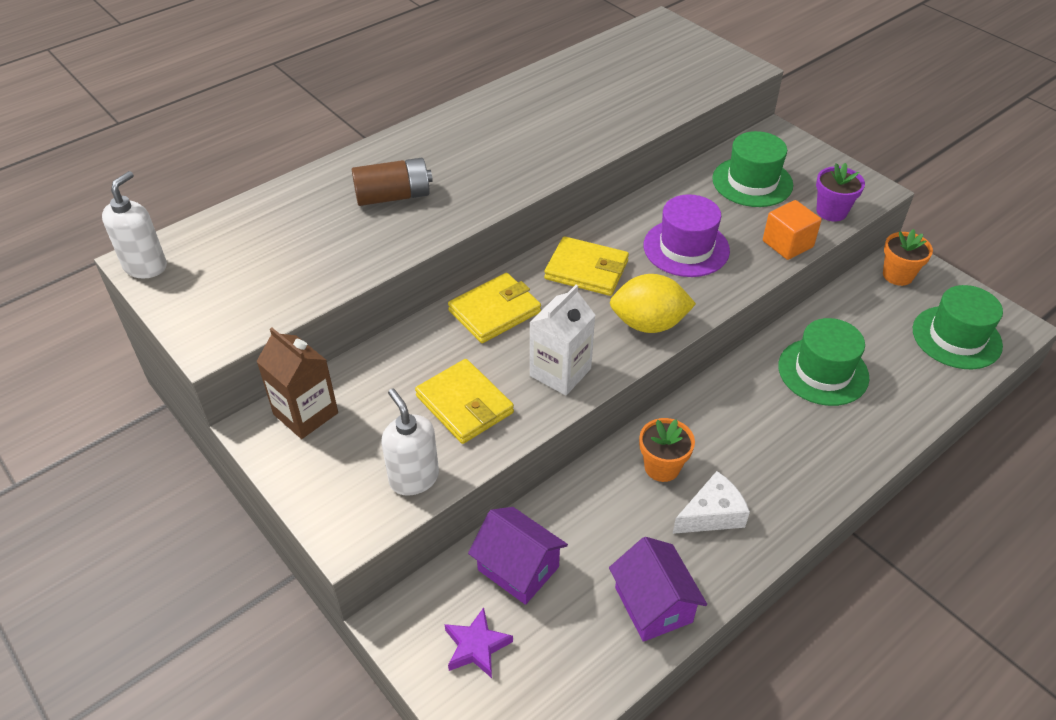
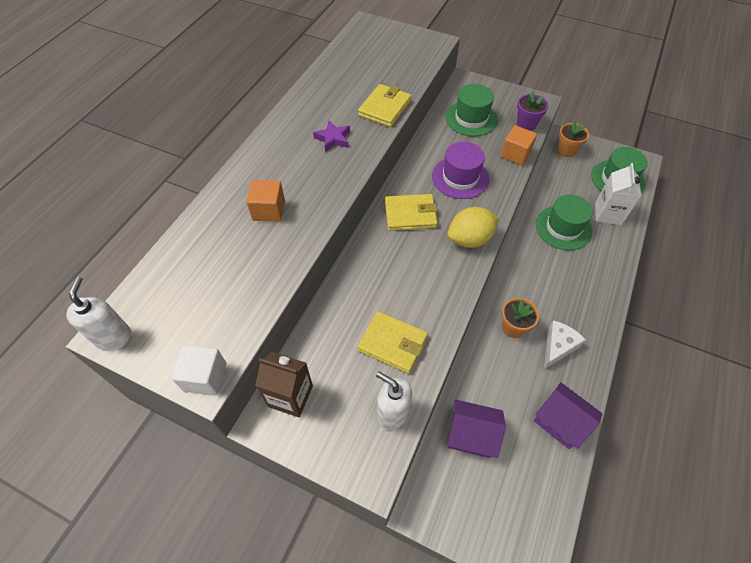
camera: 25 degrees left, 10 degrees up
(212, 338) = (205, 377): none -> white cube
(393, 196) = (269, 210): brown battery -> orange cube
(476, 646) = (478, 501): purple star -> purple star (333, 139)
(495, 311) = (371, 266): yellow wallet -> yellow wallet (385, 108)
(560, 372) = (438, 295): white carton -> white carton (608, 214)

